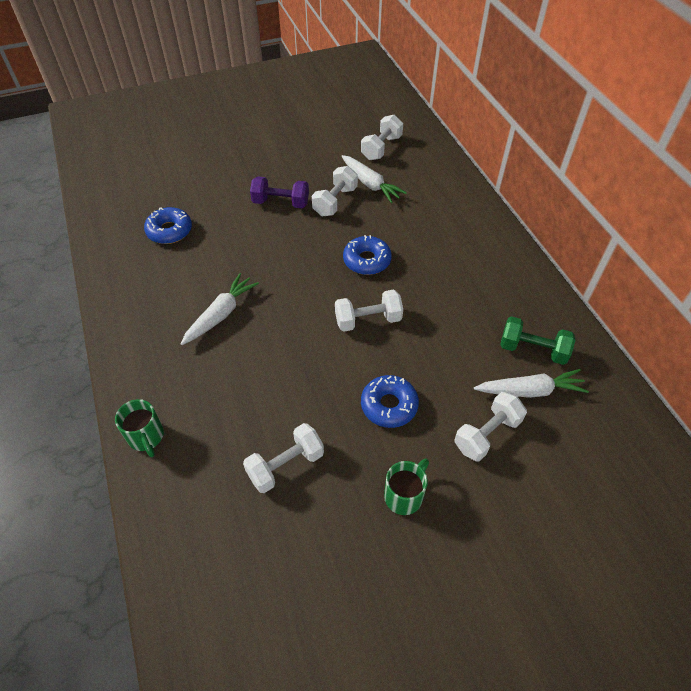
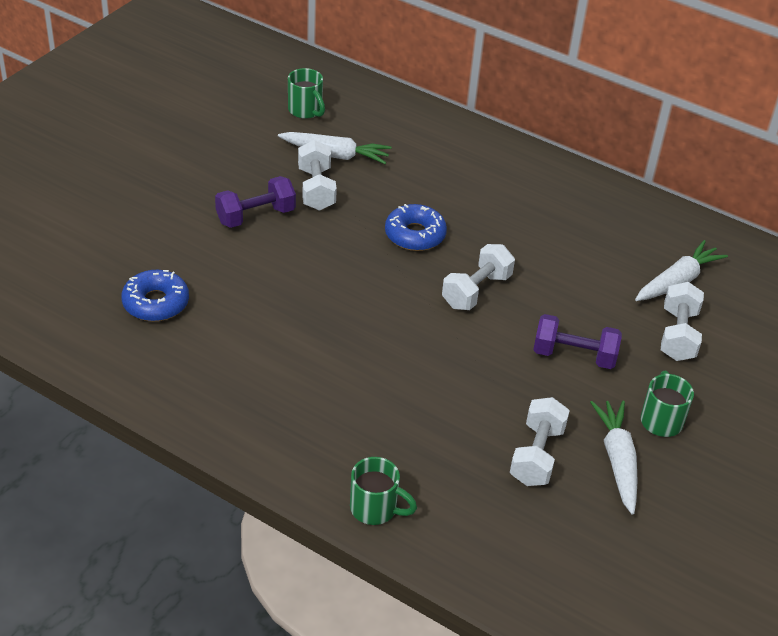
camera: 40 degrees left, 10 degrees down
(221, 314) = (319, 359): white carrot -> white carrot (617, 461)
(381, 148) = (306, 110): white dumbbell -> green mug
(389, 405) = (574, 356): blue donut -> purple dumbbell
(532, 350) = (647, 245): green dumbbell -> none

